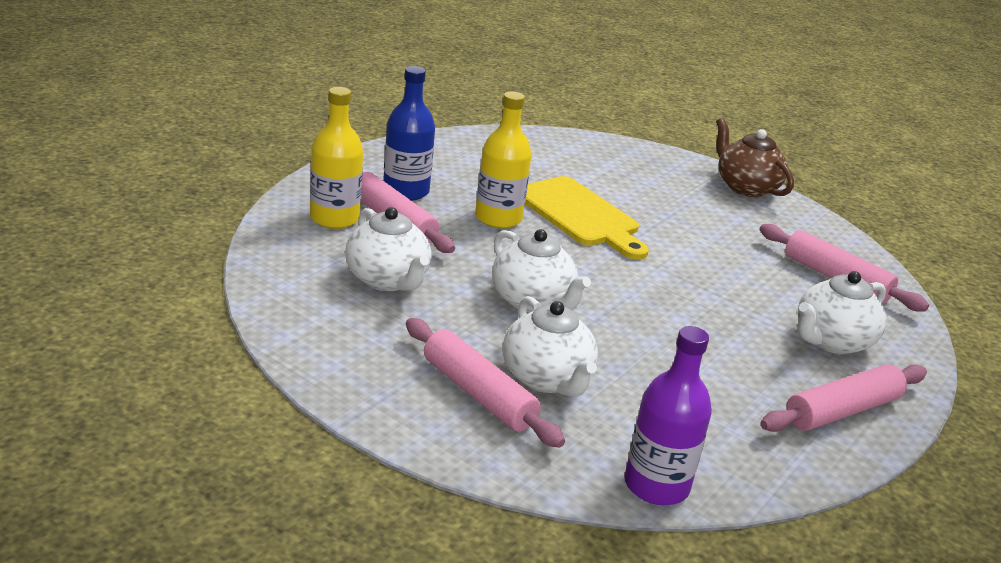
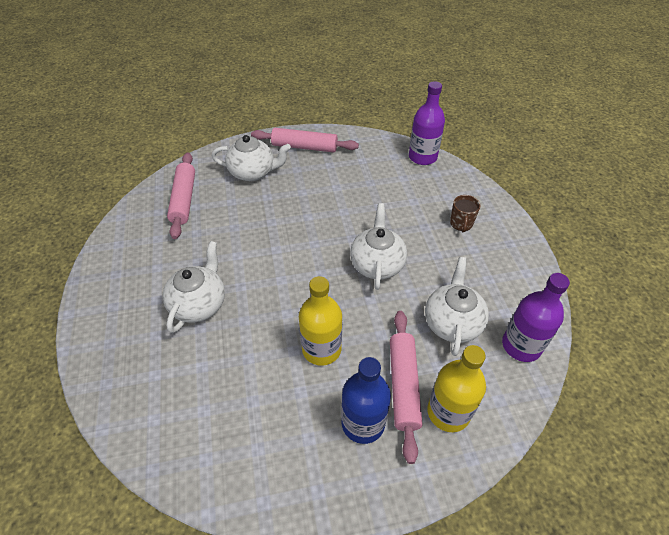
camera: 135 degrees left, 20 degrees up
(291, 287) = (521, 345): none -> purple bottle
(478, 394) = (461, 223): pink rolling pin -> brown mug
(547, 378) = (419, 216): white teapot -> white teapot (199, 304)
(580, 215) = (258, 323): yellow cutting board -> none
(745, 187) = (97, 292): brown teapot -> none

